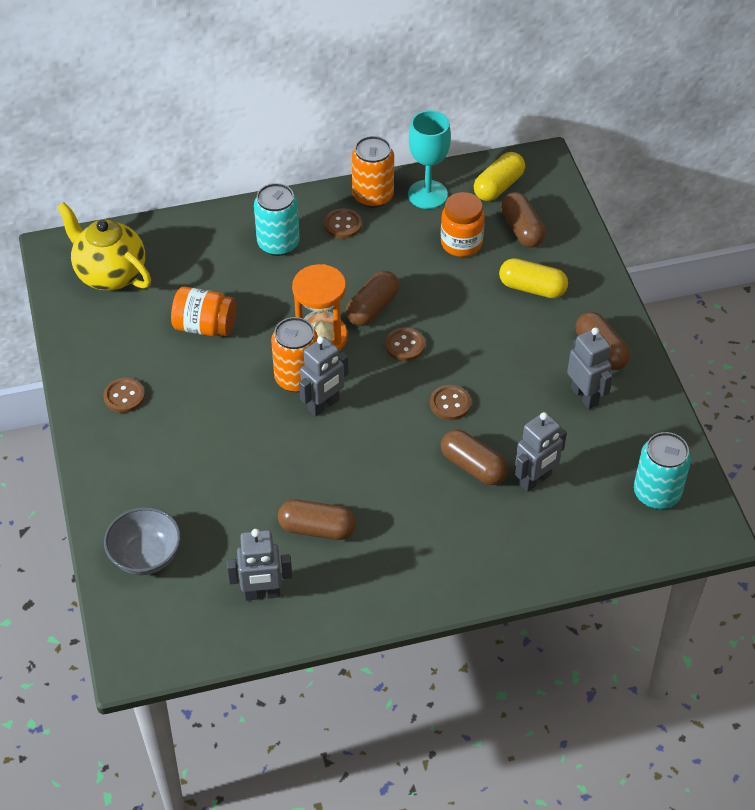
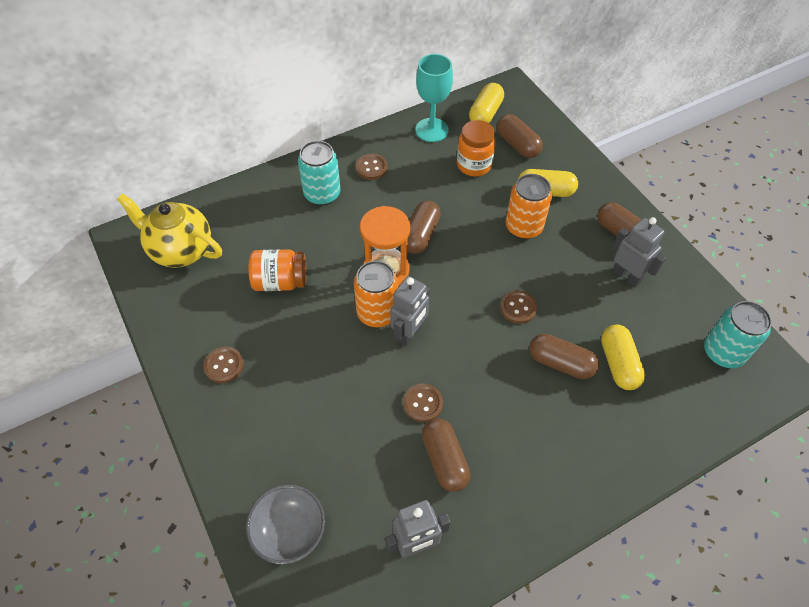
camera: 15 degrees left, 5 degrees up
(317, 528) = (444, 460): brown capsule -> brown capsule turned 75 degrees clockwise
(373, 196) = (388, 139): orange can -> orange can (523, 227)
(405, 345) = (460, 263): brown button -> brown button (423, 403)
(535, 480) = (618, 363): grey robot -> yellow capsule

